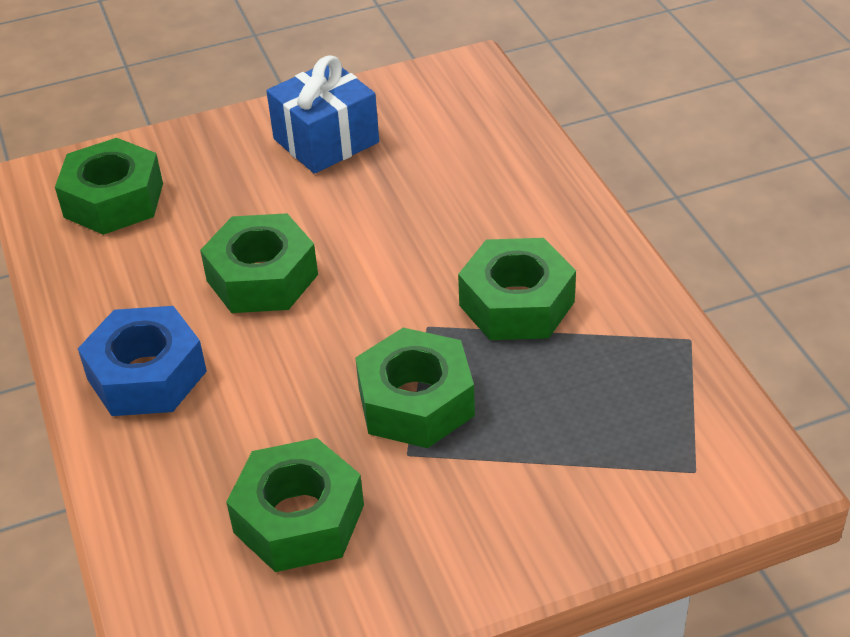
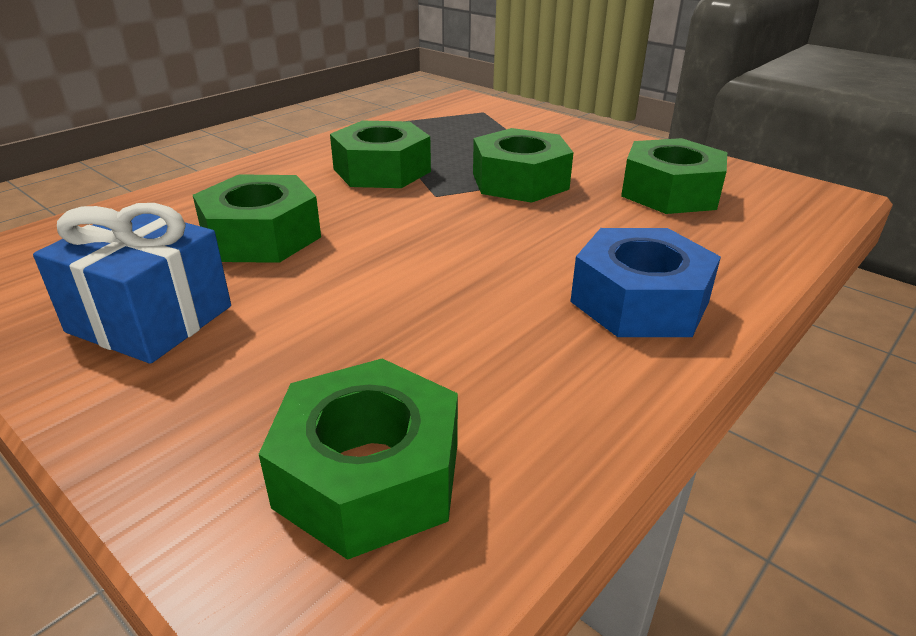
camera: 120 degrees left, 10 degrees down
(262, 278) = (441, 283): green nut -> green nut (261, 236)

